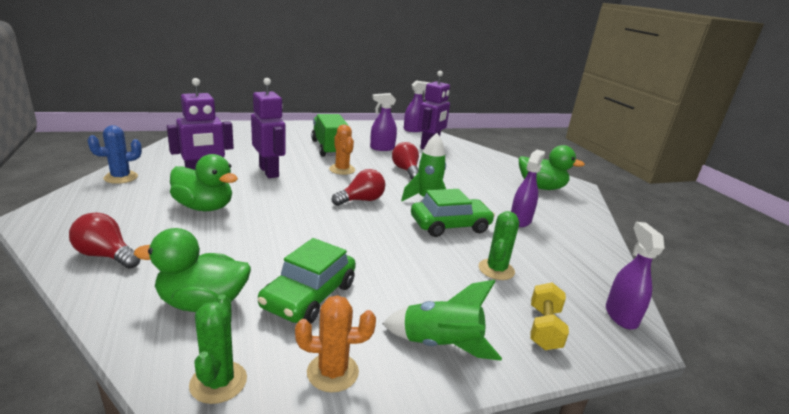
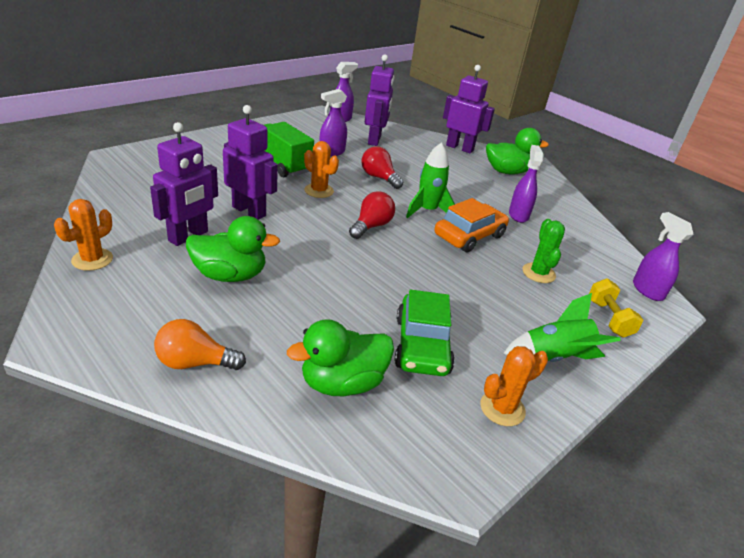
camera: 25 degrees left, 10 degrees up
(106, 255) = (195, 362): red light bulb -> orange light bulb
(121, 177) = (92, 259): blue cactus -> orange cactus
(218, 382) = (429, 449): green cactus -> none
(450, 225) = (469, 236): green car -> orange car
(507, 163) = (459, 148): none -> purple robot

